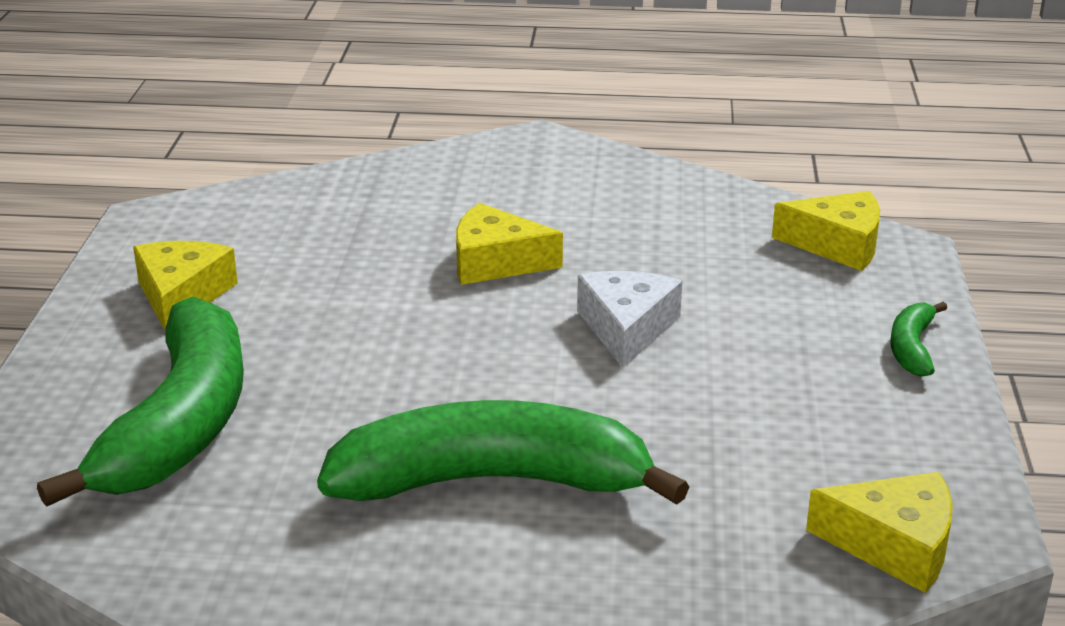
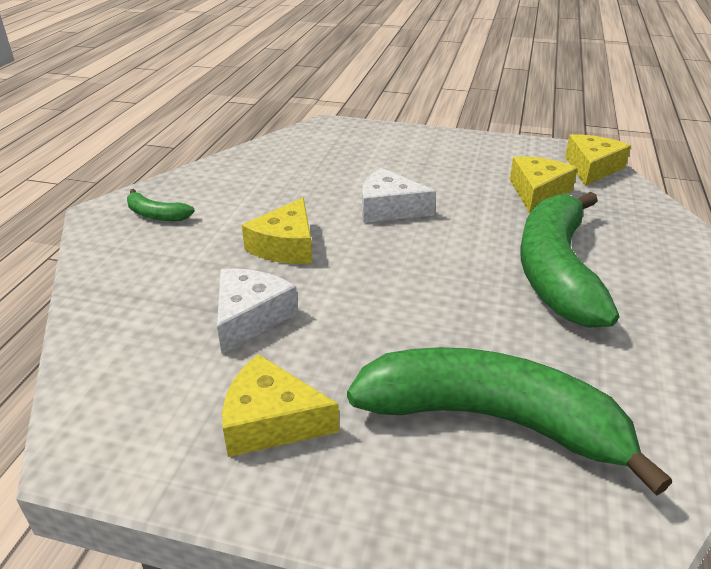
camera: 80 degrees left, 5 degrees up
(343, 261) = (250, 317): none -> white cheese
(837, 244) = (316, 139): yellow cheese -> yellow cheese (537, 192)
(912, 348) = (427, 138): green banana -> green banana (156, 215)

